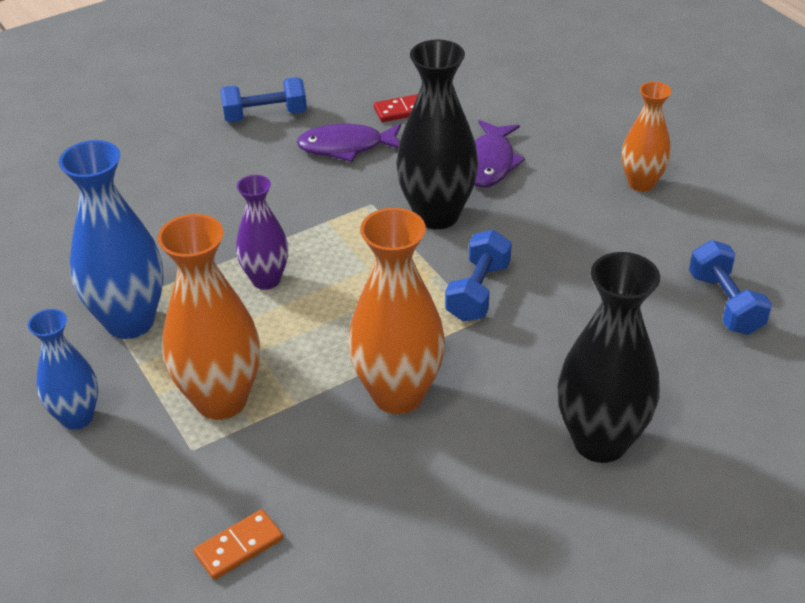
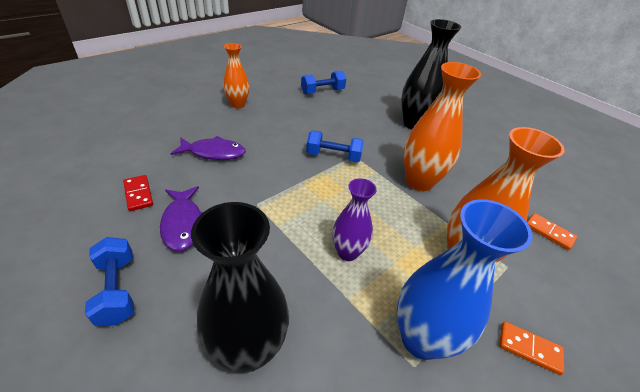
camera: 105 degrees left, 0 degrees up
(77, 417) = (529, 348): blue vase -> orange domino
(437, 215) = (268, 173): black vase -> black vase (248, 349)

